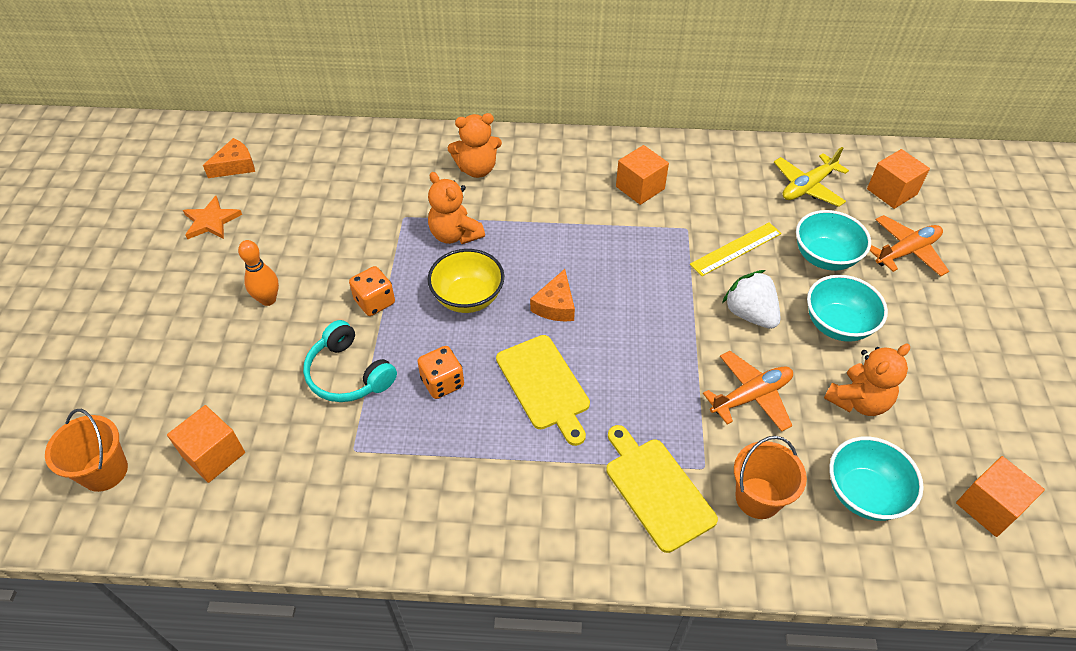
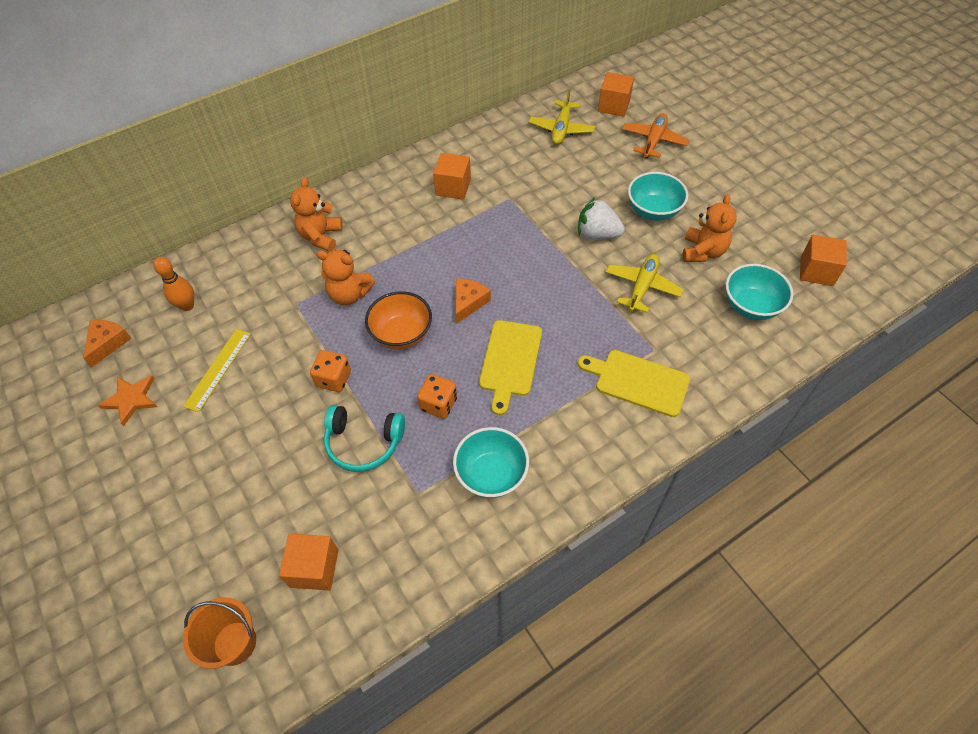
camera: 35 degrees left, 5 degrees up
(268, 300) = (245, 429): orange bowling pin -> orange bowling pin (187, 306)
(468, 298) = (402, 334): yellow bowl -> orange bowl
(477, 169) = (321, 236): orange teddy bear -> orange teddy bear turned 150 degrees clockwise
(544, 385) = (510, 361): yellow cutting board -> yellow cutting board turned 75 degrees clockwise
(555, 305) = (468, 302): orange cheese -> orange cheese turned 135 degrees counterclockwise
(736, 249) = (552, 195): yellow ruler -> yellow ruler (218, 369)
(751, 396) = (642, 287): orange plane -> yellow plane
(758, 498) = (698, 347): orange bucket -> none
(824, 257) = (610, 171): turquoise bowl -> turquoise bowl (491, 474)

